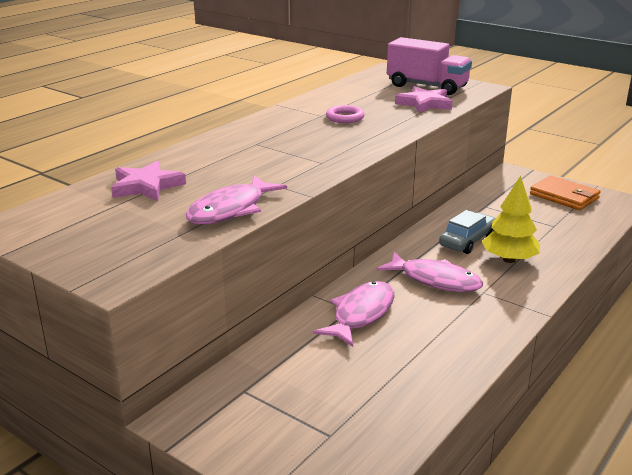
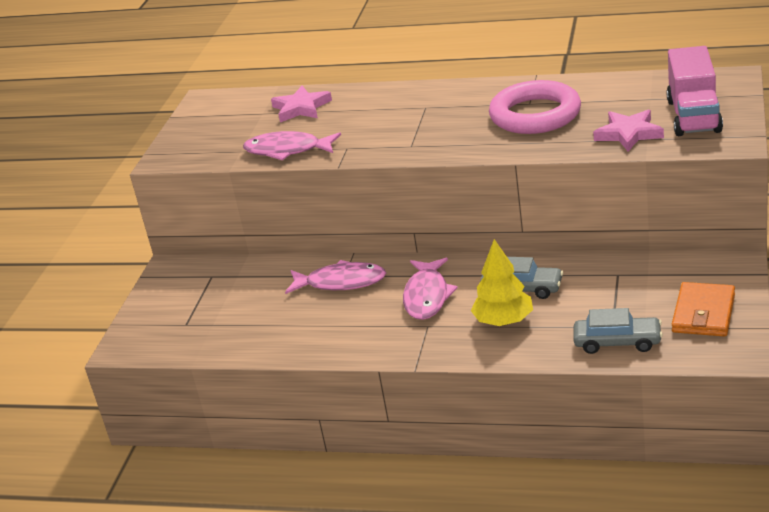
camera: 70 degrees right, 5 degrees up
(345, 117) = (535, 115): pink ring -> pink ring, size x2.18
(577, 229) = (617, 342): none -> grey car

